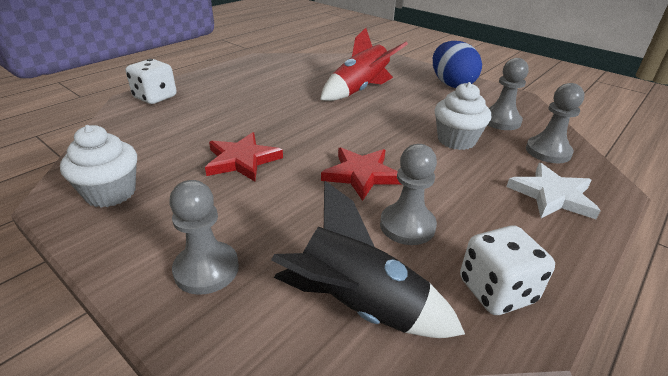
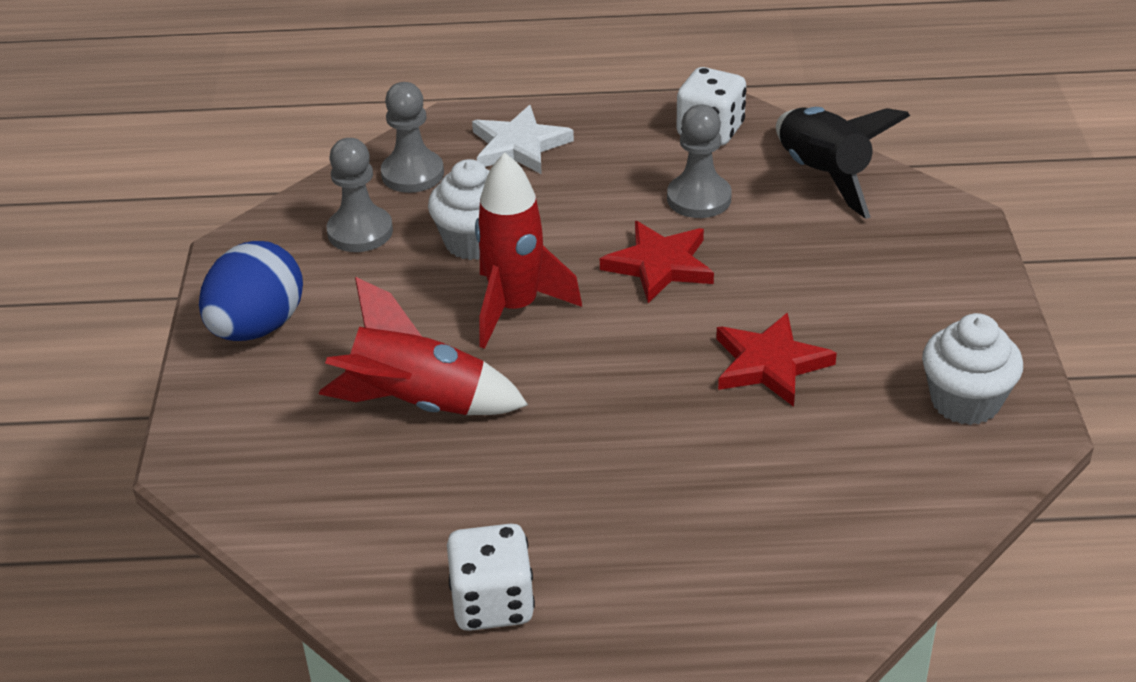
camera: 130 degrees left, 5 degrees up
(155, 97) = (778, 608): white dice -> white dice (492, 603)
(206, 269) = (917, 261): grey pawn -> none
(387, 127) = (515, 308): none -> red rocket

